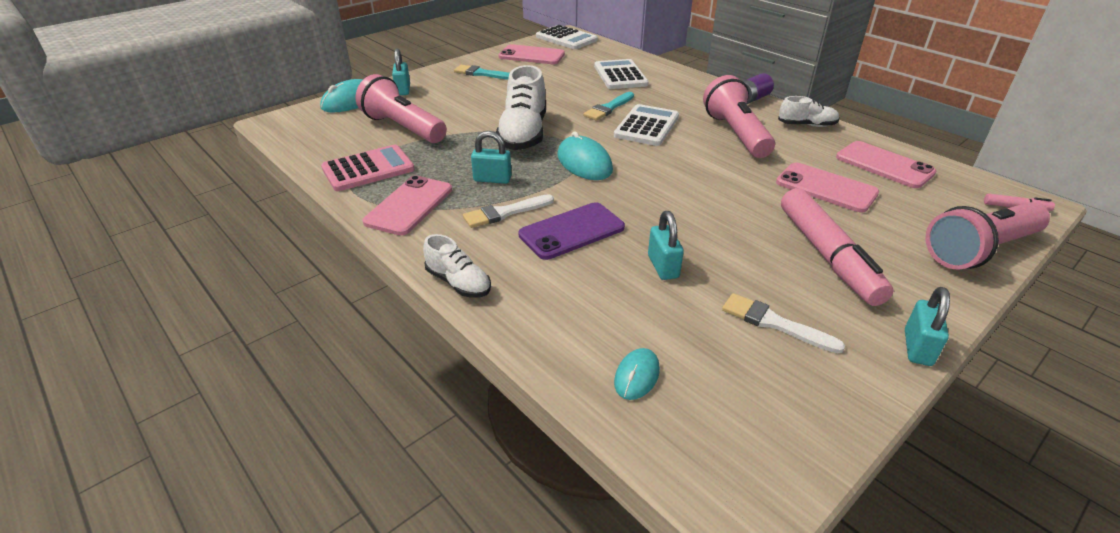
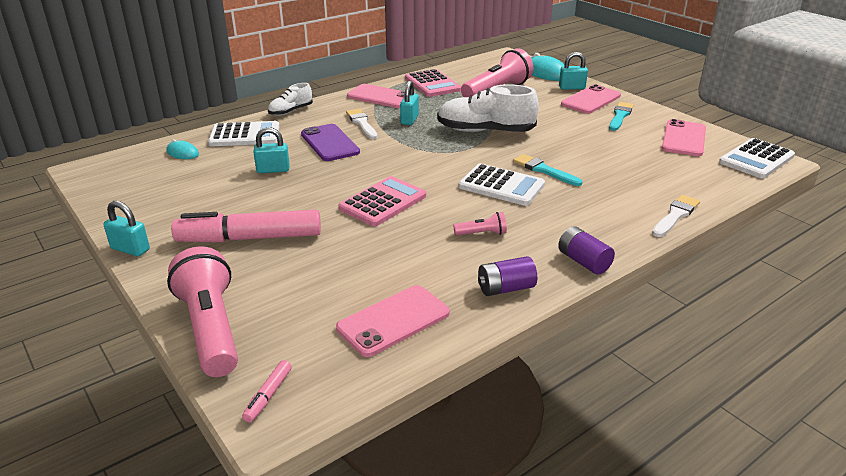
camera: 95 degrees right, 5 degrees down
(584, 163) = (429, 152): turquoise mouse -> none
(620, 75) = (639, 183): white calculator -> white calculator (245, 135)
(707, 182) = (383, 202): none -> pink calculator
(736, 134) = (482, 233): pink flashlight -> pink flashlight, size x0.44
(774, 323) = (192, 200): white brush -> white brush (675, 215)
(806, 125) = (505, 288): white shoe -> purple battery
(826, 188) = (354, 265): pink phone -> pink phone (591, 100)

